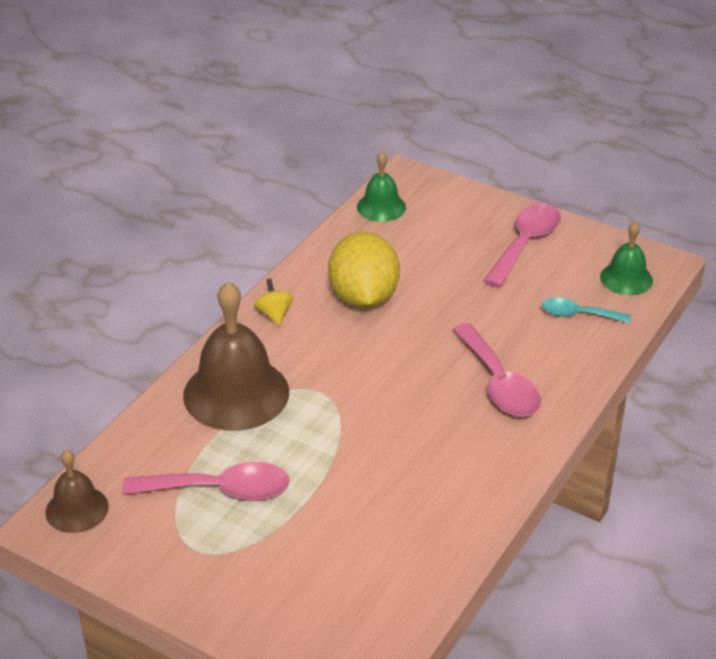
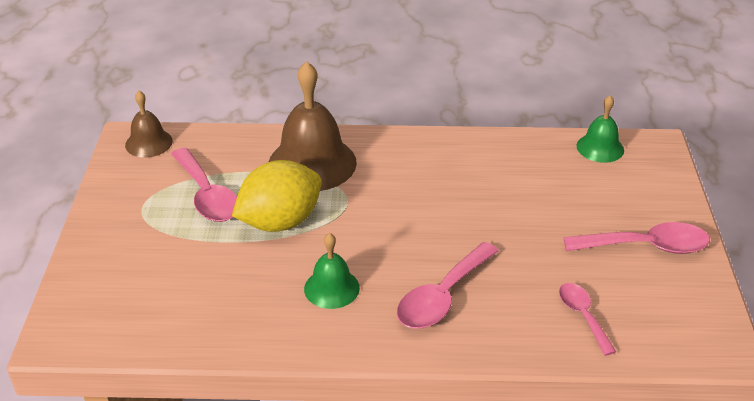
camera: 60 degrees right, 0 degrees up
(274, 314) = (414, 146): yellow spinning top -> none
(363, 298) = (477, 182): yellow lemon -> yellow lemon (280, 222)
(578, 315) = (582, 316): turquoise spoon -> pink spoon
(626, 278) = (670, 331): green bell -> green bell (331, 288)

